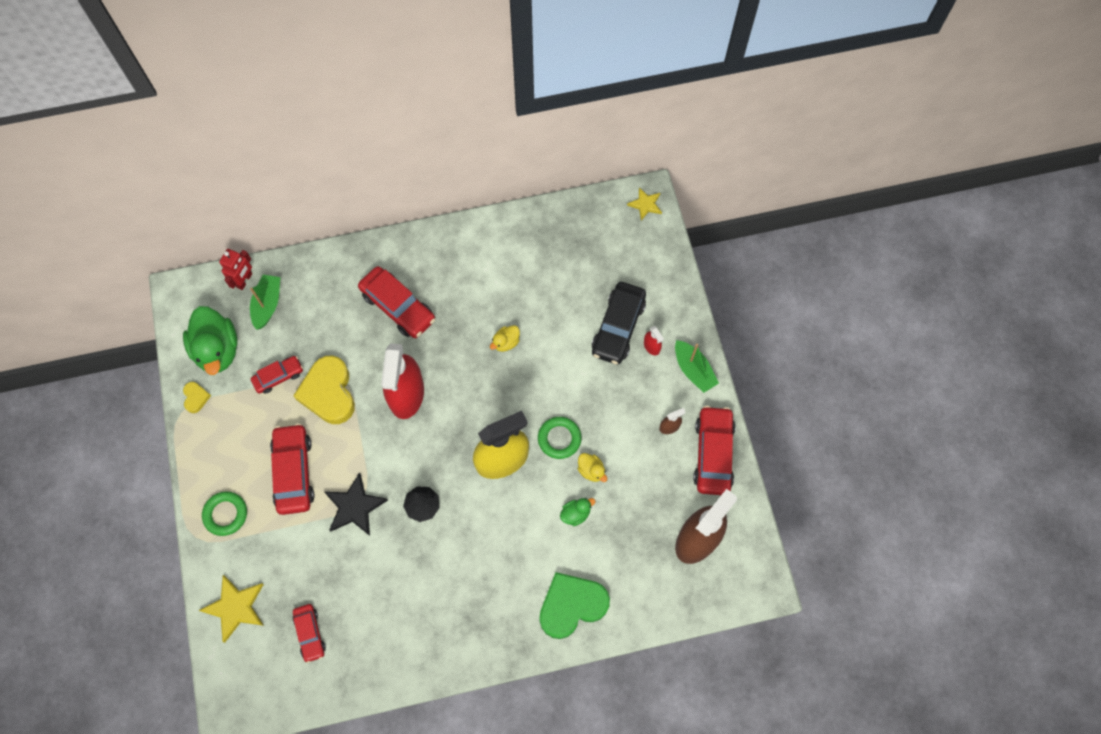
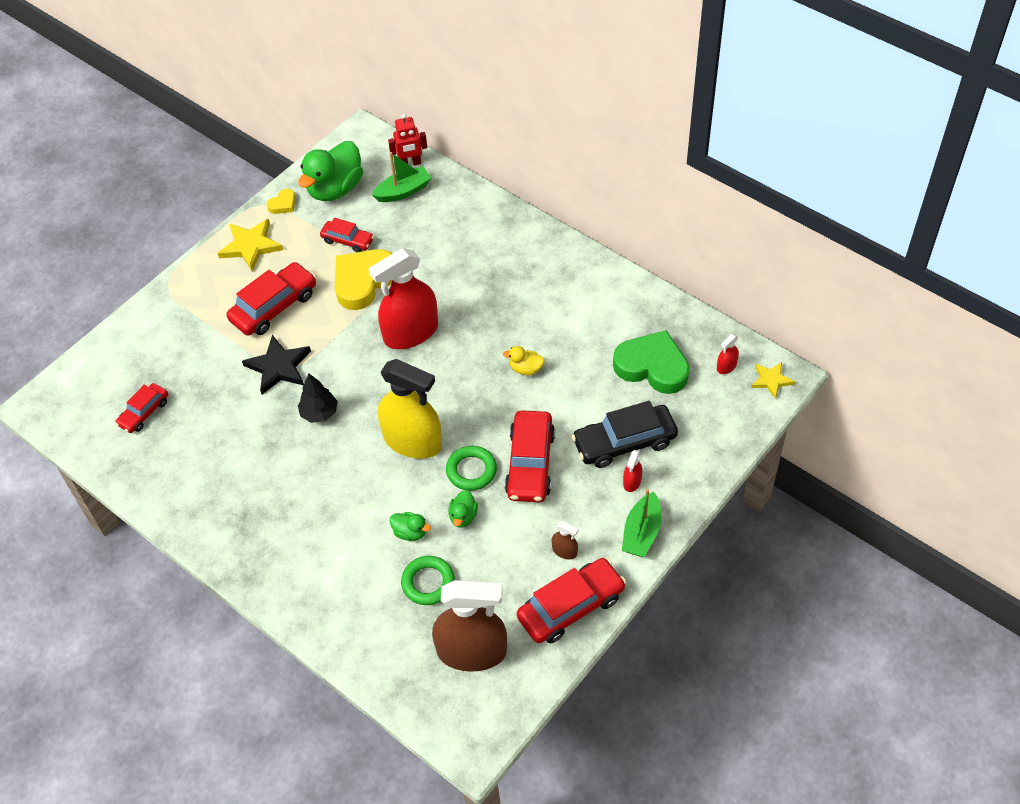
camera: 55 degrees right, 15 degrees down
(225, 514) = (201, 289): green ring -> green ring (428, 583)
(235, 607) = (128, 349): yellow star -> yellow star (251, 246)
(398, 307) = (484, 273): red car -> red car (530, 464)
(571, 605) = (319, 588): green heart -> green heart (652, 367)
(591, 470) = (463, 516): yellow duck -> green duck
(612, 221) = (726, 366): none -> red spray bottle

